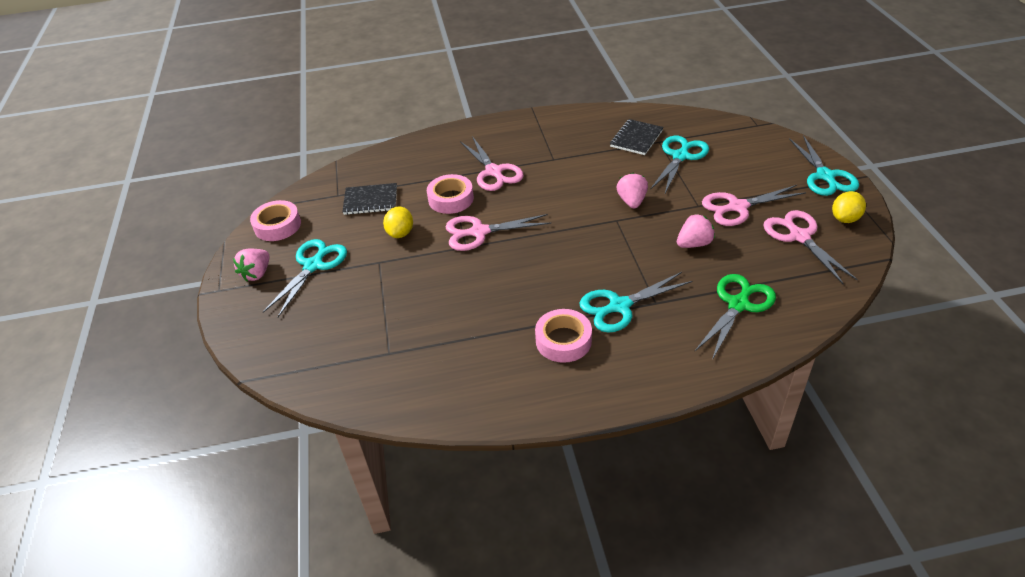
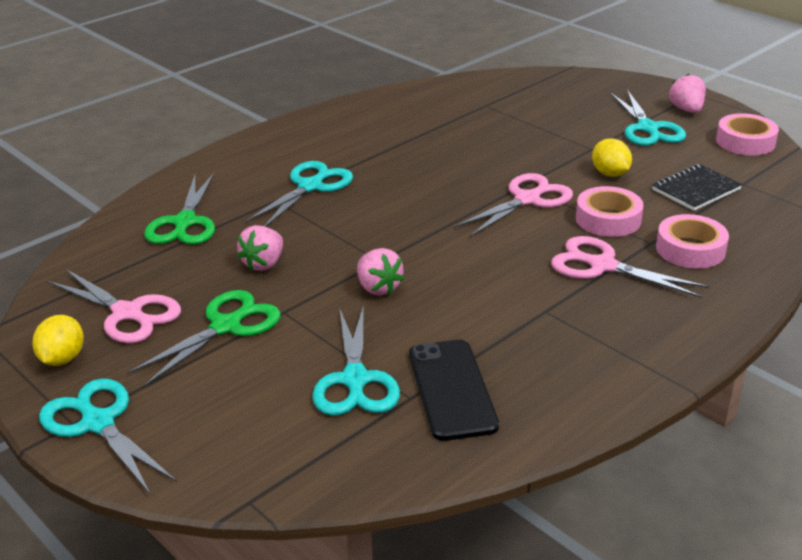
camera: 145 degrees right, 10 degrees down
(563, 340) = (343, 151): pink tape -> pink tape (690, 249)
(636, 138) = (452, 389): black notebook -> black phone
(738, 207) = (225, 326): pink scissors -> green scissors

